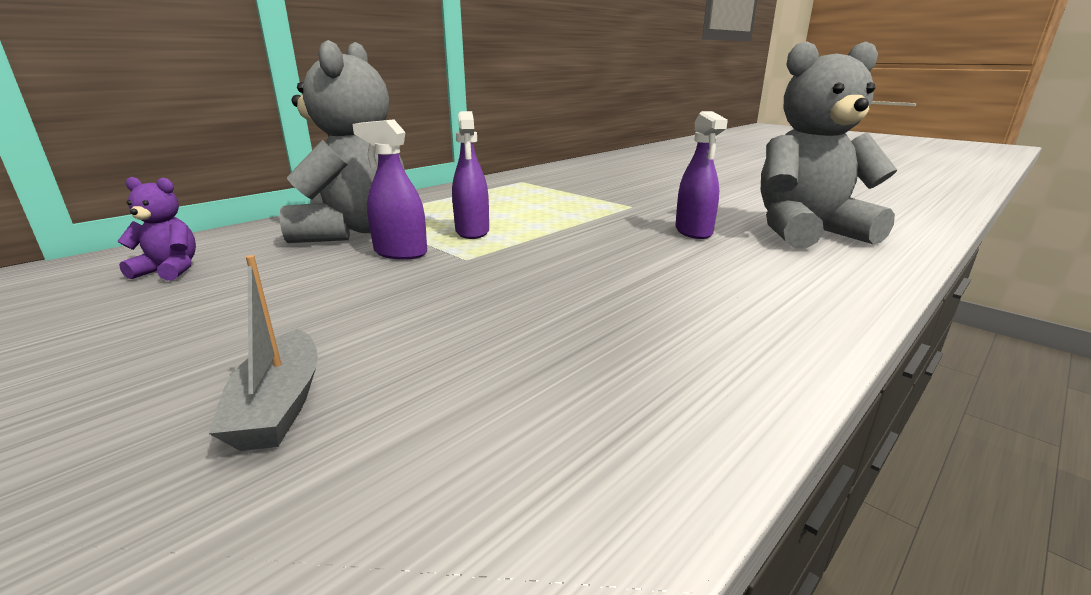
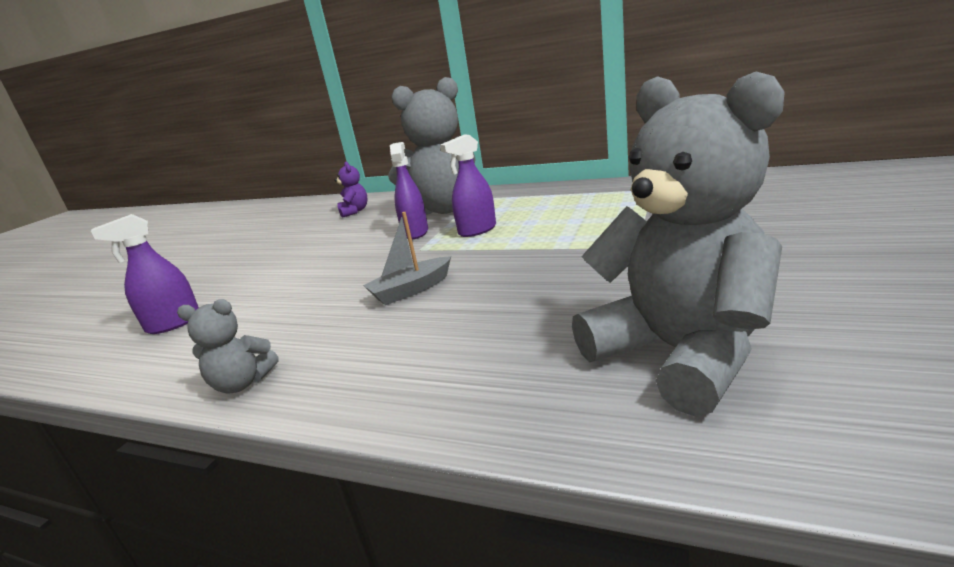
camera: 70 degrees right, 0 degrees up
(279, 405) = (231, 285): grey boat -> grey boat (411, 290)
(693, 231) = (583, 294): purple spray bottle -> purple spray bottle (173, 324)
(733, 395) = (242, 383): none -> grey teddy bear

